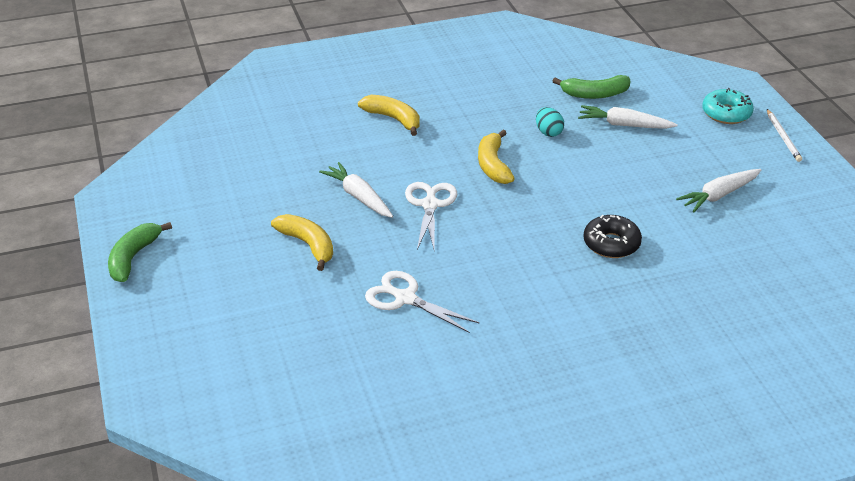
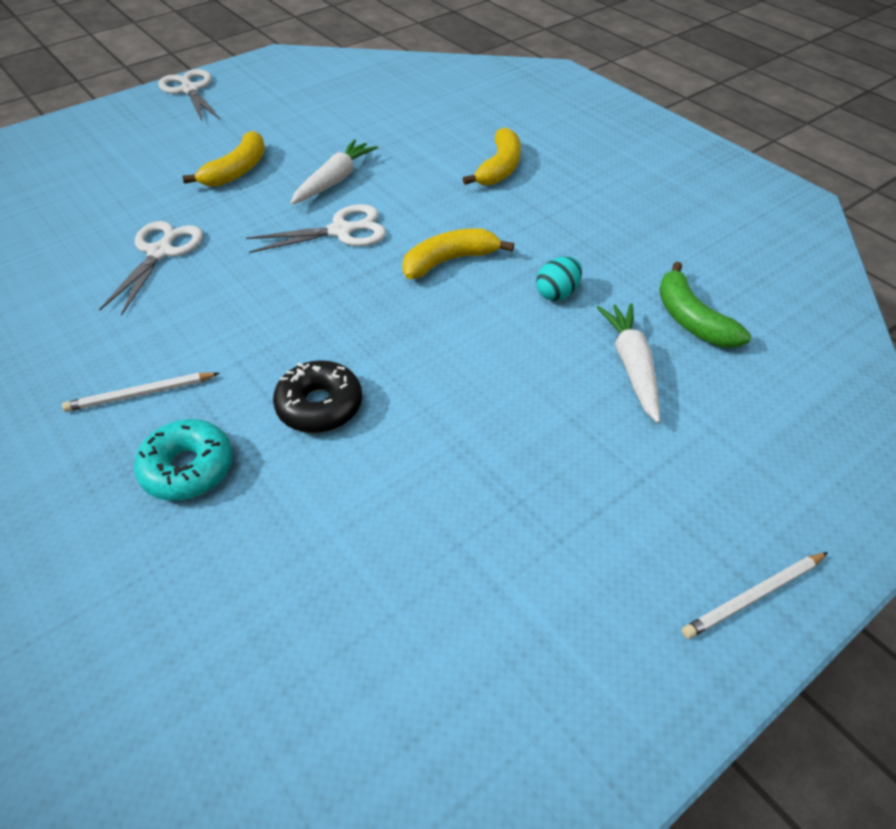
camera: 70 degrees right, 10 degrees up
(133, 258) = (190, 90): green banana -> white scissors
(569, 320) = (140, 394): none -> white pencil
(719, 195) = (503, 519): white carrot -> none
(726, 113) = (767, 492): turquoise donut -> turquoise donut (188, 468)

